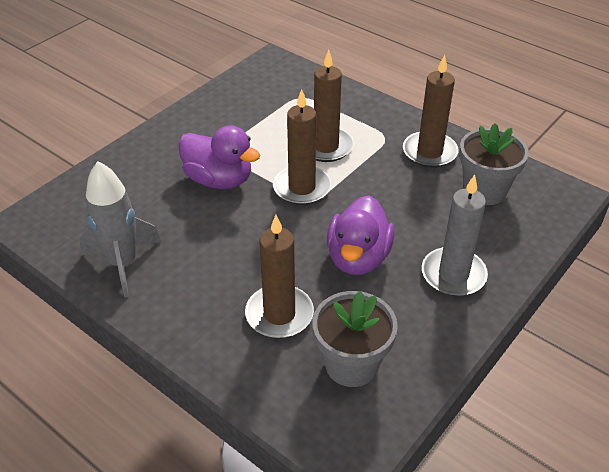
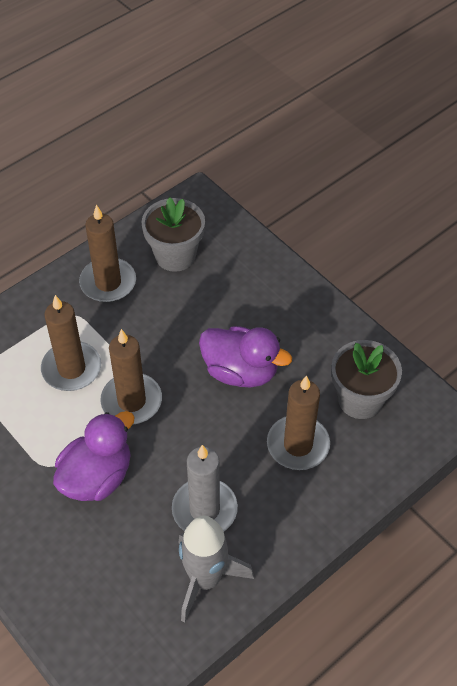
camera: 80 degrees left, 10 degrees up
(453, 275) = (275, 306): grey candle -> grey candle (204, 509)

